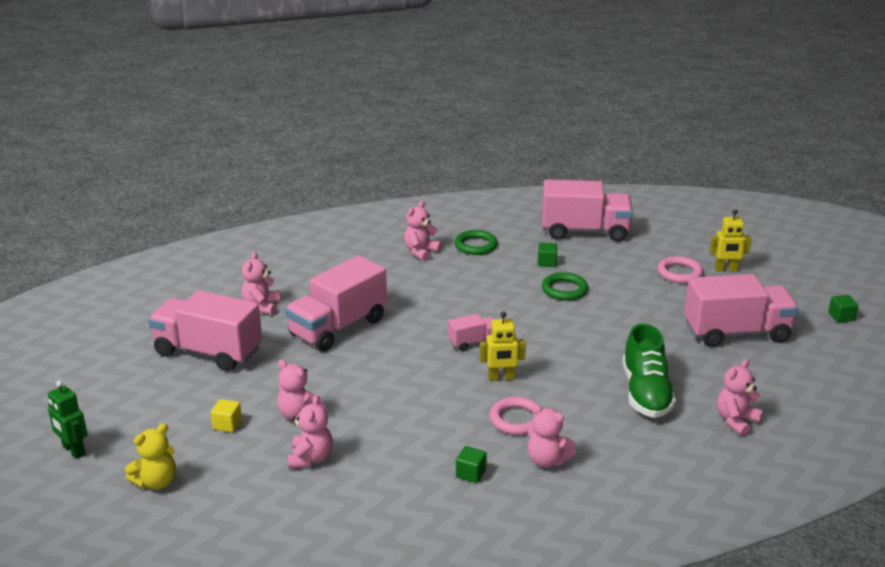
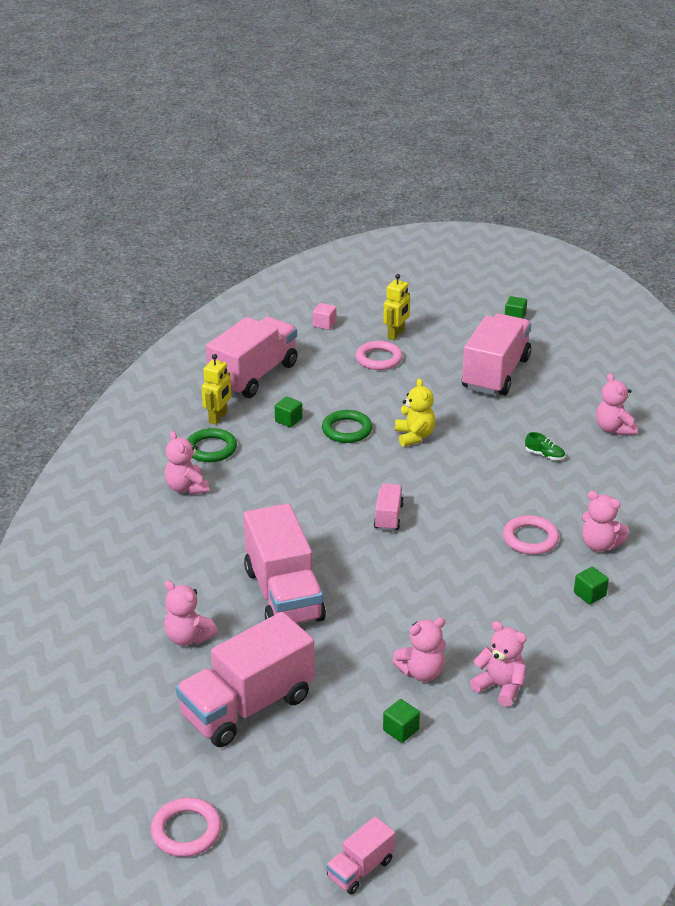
camera: 60 degrees left, 5 degrees up
(73, 450) = (360, 869): green robot -> pink truck
(75, 368) = (186, 831): none -> pink ring
(156, 482) = (465, 811): yellow teddy bear -> yellow teddy bear (414, 436)
(227, 424) = (401, 730): yellow cube -> green cube
(501, 378) = (460, 523): yellow robot -> yellow robot (218, 417)
(547, 460) = (599, 545): pink teddy bear -> pink teddy bear turned 60 degrees clockwise
(646, 393) = (544, 455): green shoe -> green shoe, size x0.41
(694, 236) = (324, 324): none -> pink cube

